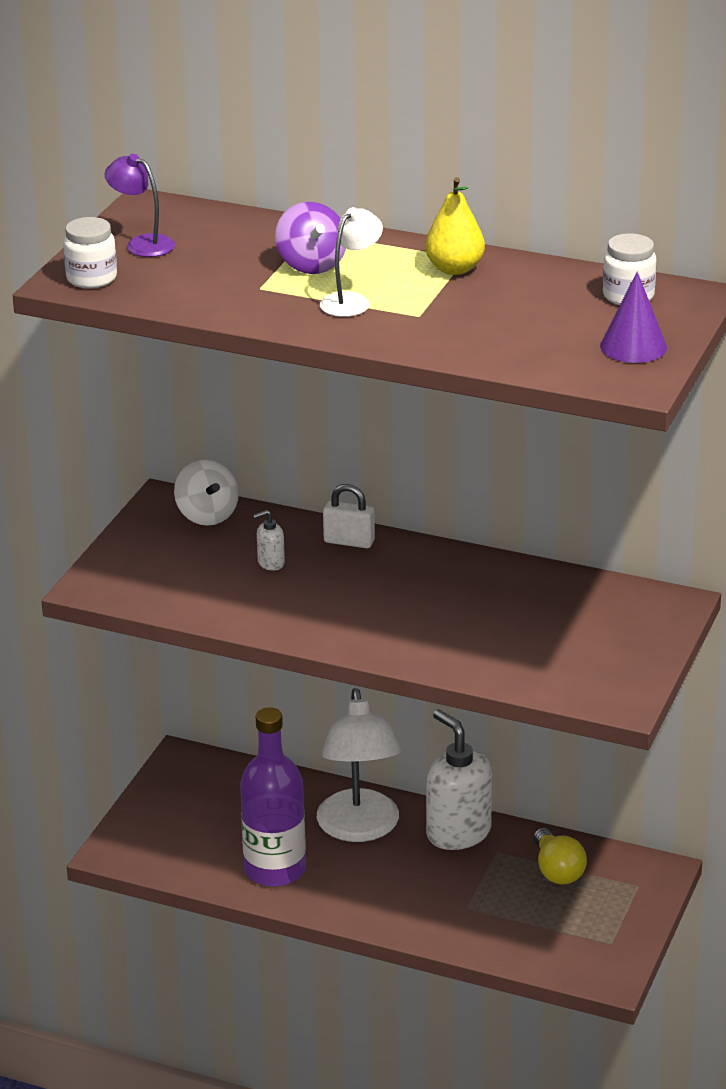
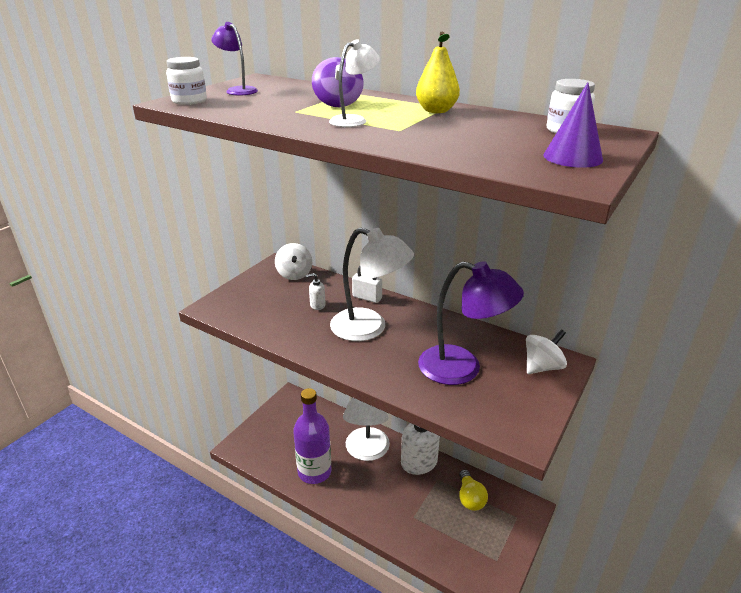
camera: 10 degrees right, 0 degrees up
(369, 589) = (369, 328): none -> white lamp
(526, 629) = (462, 369): none -> purple lamp
(642, 614) = (542, 367): none -> white spinning top

